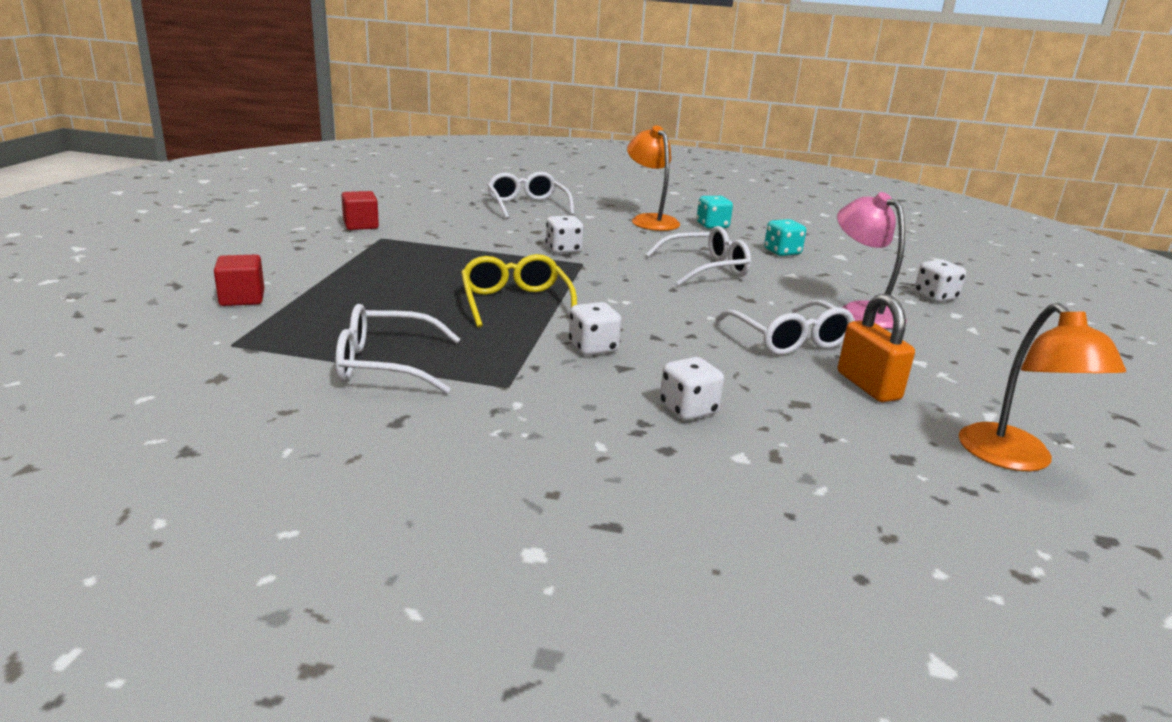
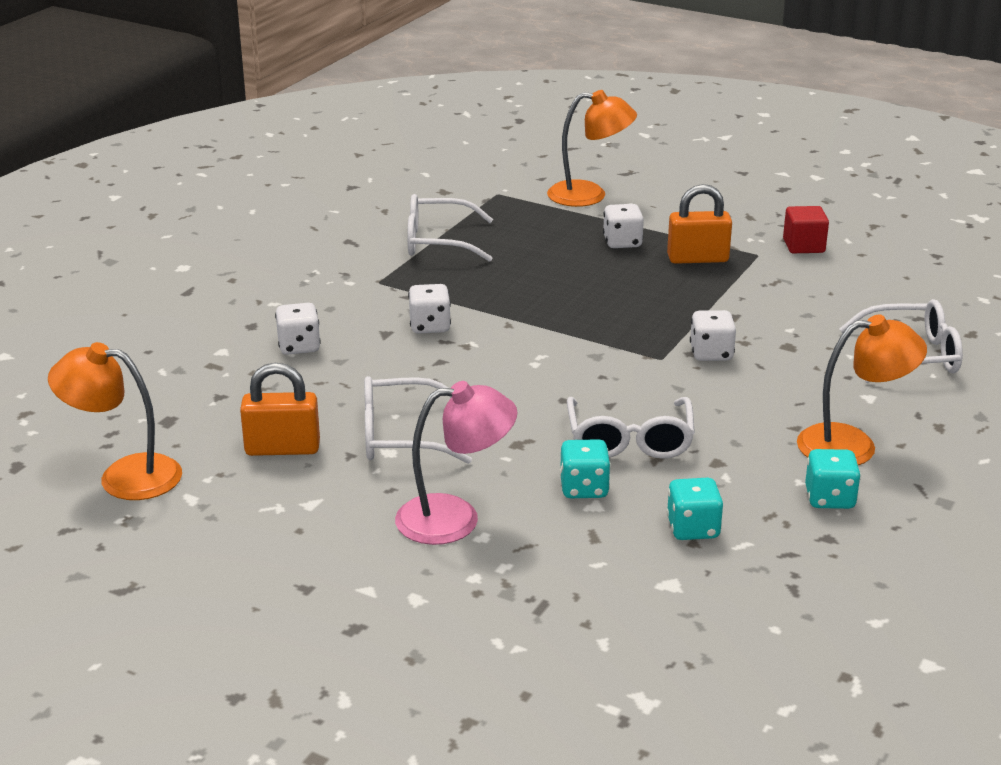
camera: 110 degrees right, 5 degrees up
(242, 298) = (589, 195): red cube -> orange lamp
(385, 365) = (438, 242): white glasses -> white glasses turned 105 degrees counterclockwise
(396, 255) = (697, 259): none -> orange padlock
(515, 302) = (548, 304): yellow glasses -> none
(778, 278) = (584, 488): none -> turquoise dice
(935, 297) = (481, 609): white dice -> white dice (622, 242)

